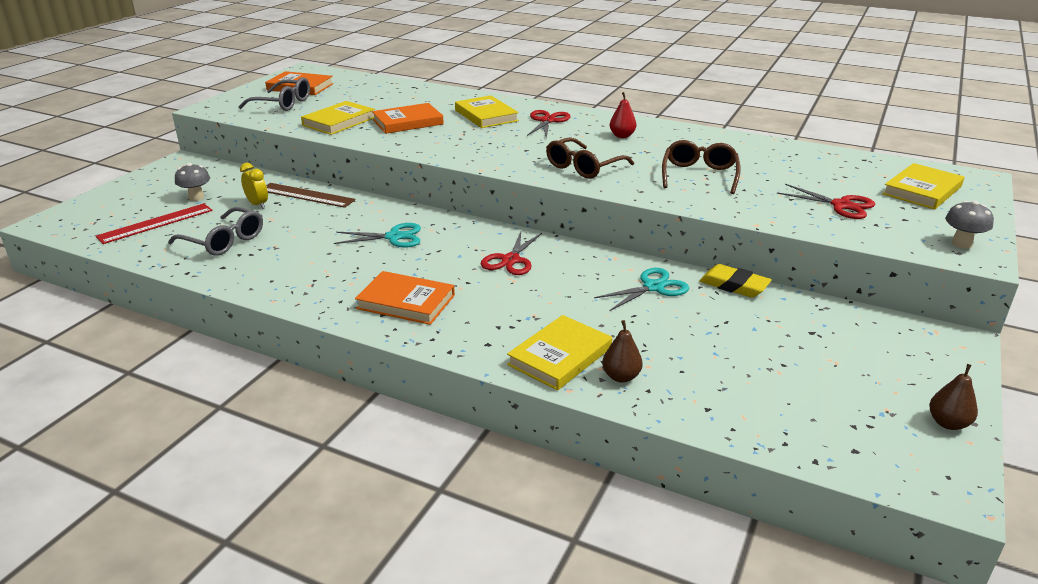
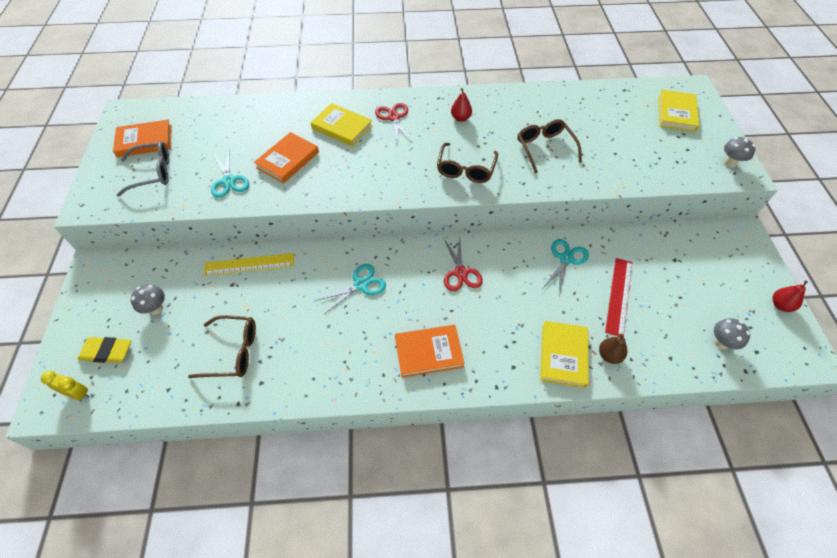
camera: 30 degrees left, 25 degrees up
(156, 223) = (152, 358): red ruler -> red ruler (619, 296)
(224, 241) = (233, 351): grey glasses -> brown glasses
(257, 204) = (219, 294): yellow clock -> yellow clock (78, 394)
(306, 195) = (249, 264): brown ruler -> yellow ruler
(339, 121) = (229, 181): yellow book -> turquoise scissors
(734, 285) = (607, 235): yellow eraser -> yellow eraser (107, 352)
(803, 422) = (721, 342): none -> grey mushroom
(841, 205) = (646, 149): red scissors -> none
(948, 423) = (780, 305): brown pear -> red pear

